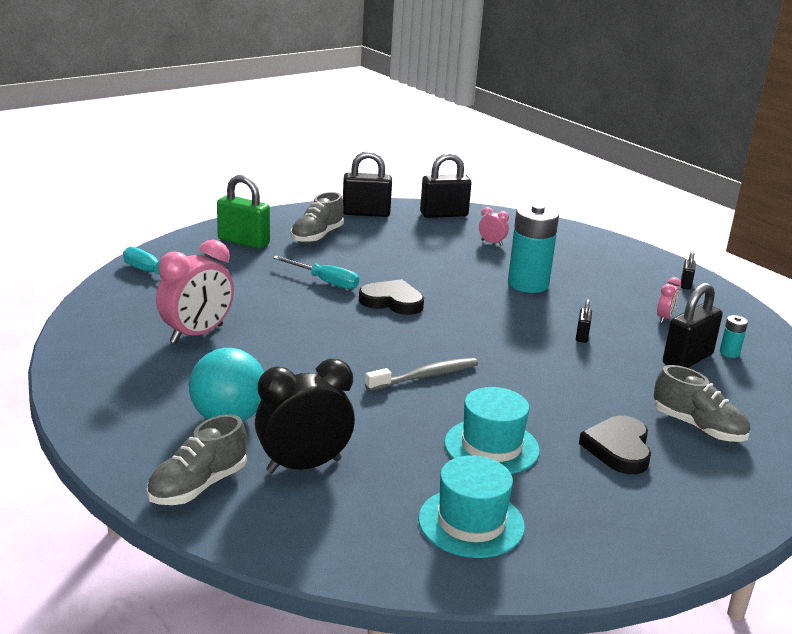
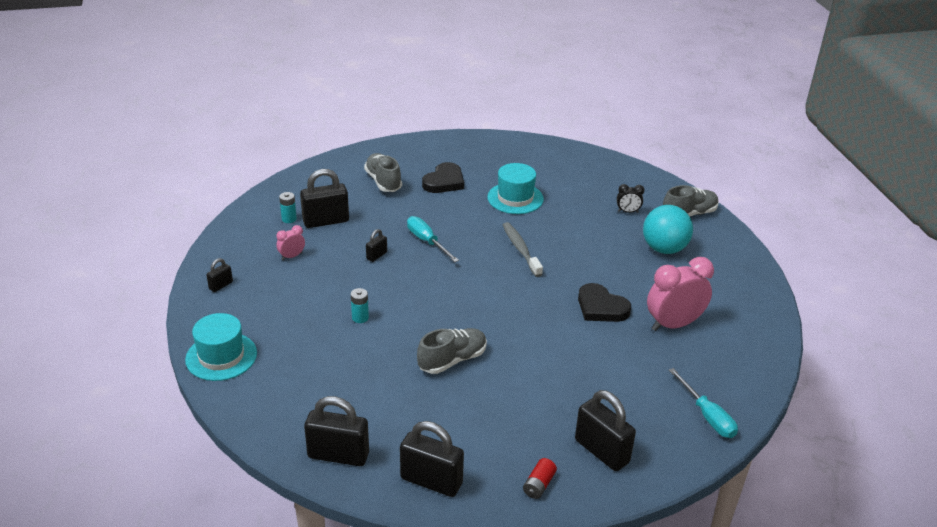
camera: 155 degrees left, 10 degrees up
(243, 242) = (601, 451): green padlock -> black padlock
(285, 221) = (539, 485): none -> red battery
(304, 465) = (628, 212): black clock -> black clock, size x0.47
(317, 236) = (516, 443): grey shoe -> grey shoe (452, 360)
(325, 281) = (543, 364): turquoise screwdriver -> turquoise screwdriver (427, 241)
(392, 301) = (497, 324): black heart -> black heart (601, 307)
(425, 376) = (520, 249): grey toothbrush -> grey toothbrush turned 75 degrees clockwise
(471, 522) = (556, 168): turquoise hat -> turquoise hat (221, 356)
(492, 243) = (334, 385): pink clock -> none
(528, 284) = (360, 318): turquoise battery -> turquoise battery, size x0.43

